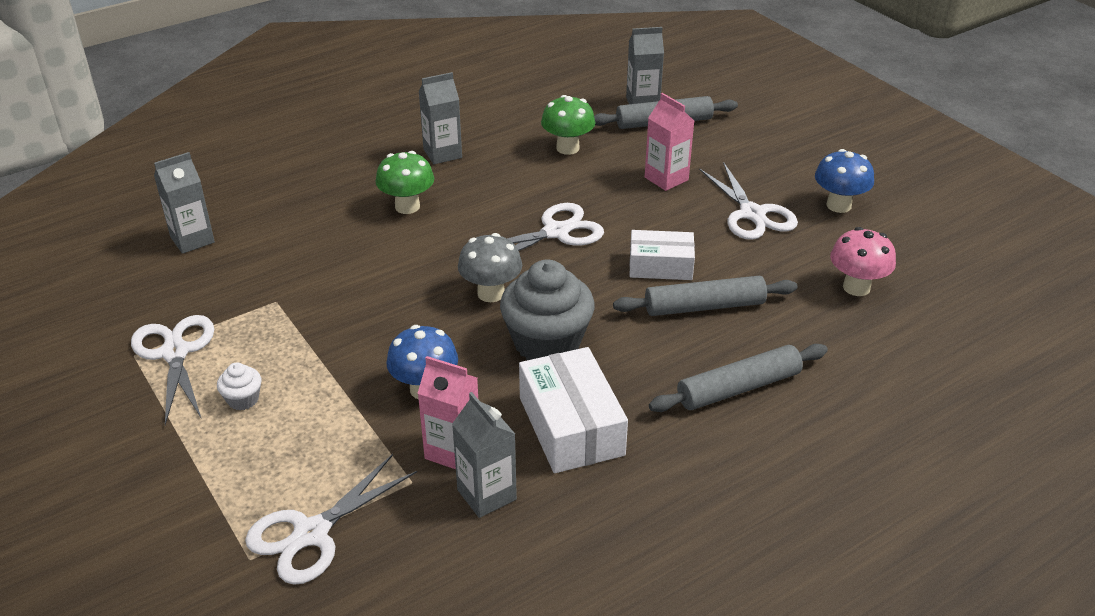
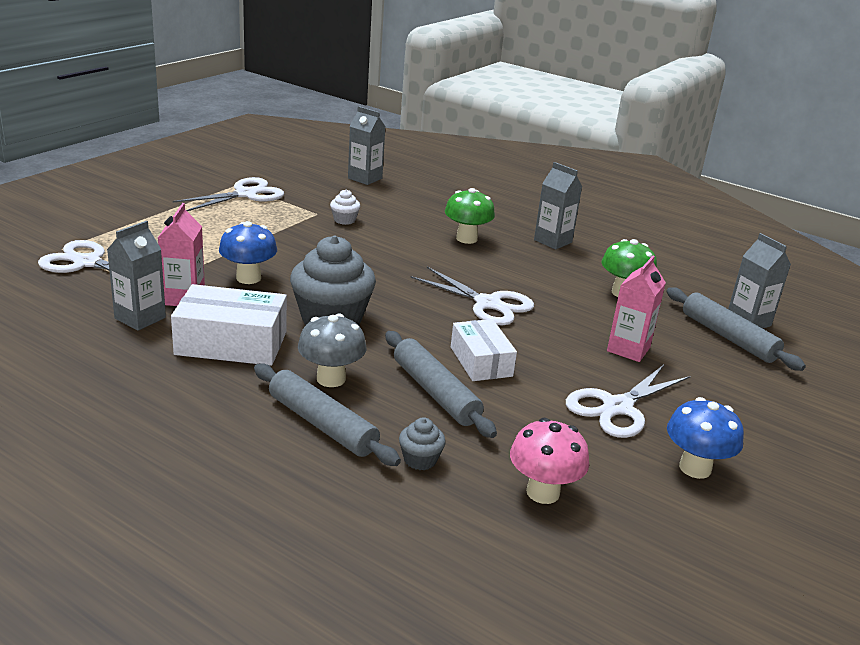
camera: 65 degrees right, 10 degrees down
(243, 399) = (209, 221): white cupcake -> white cupcake (344, 220)
(491, 293) = (380, 287): grey mushroom -> grey mushroom (331, 379)
(571, 426) = (231, 343): white box -> white box turned 45 degrees clockwise
(803, 341) = (420, 460): none -> grey cupcake

